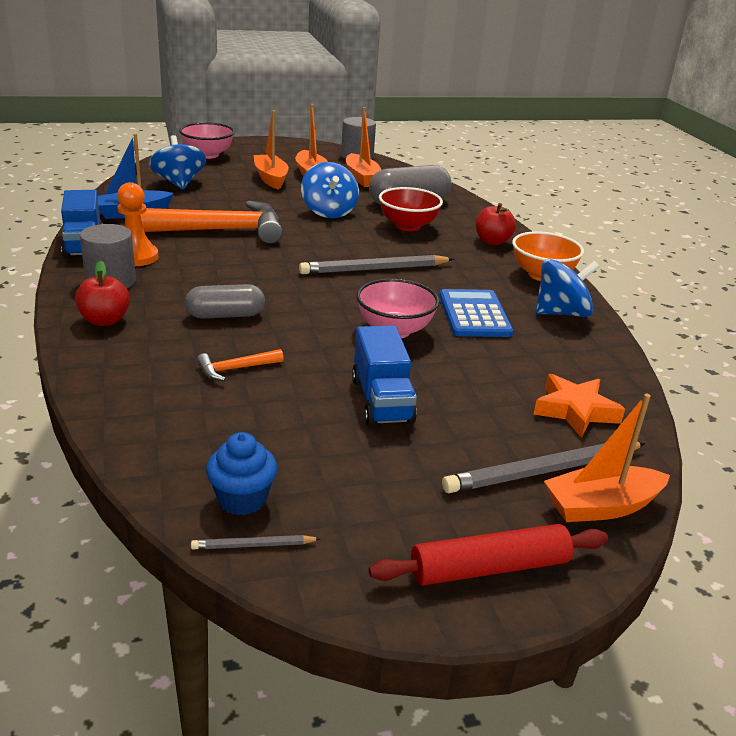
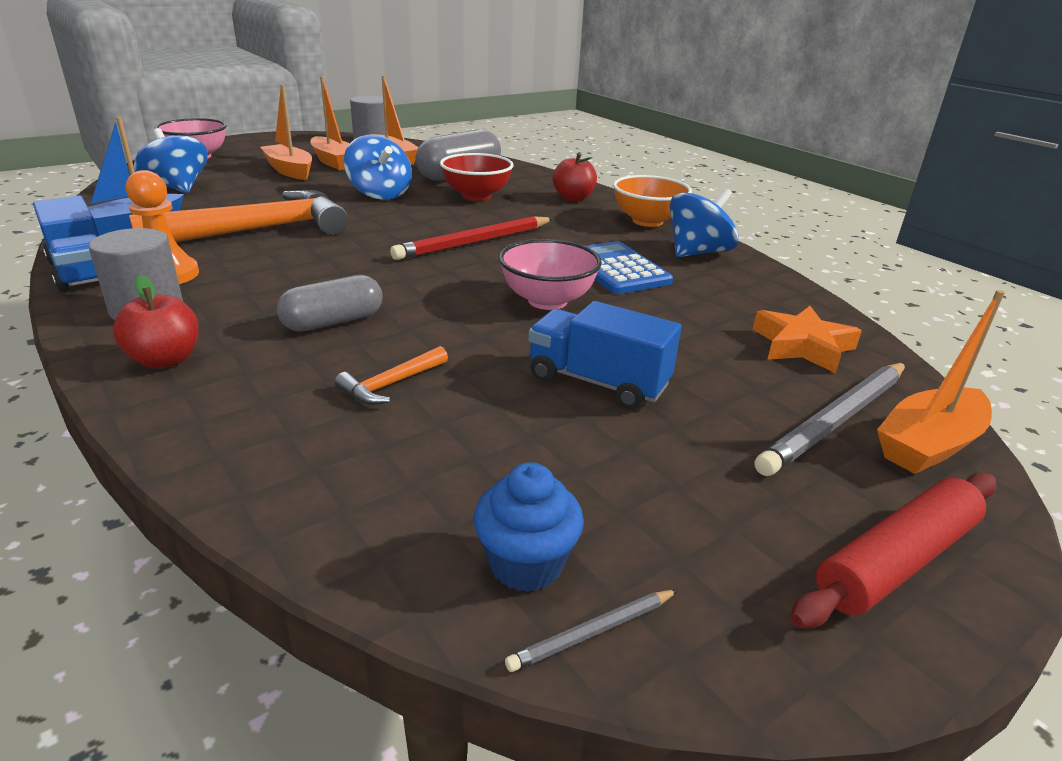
camera: 20 degrees left, 0 degrees up
(374, 269) = (474, 242): grey pencil -> red pencil
(381, 400) = (598, 382): blue truck -> blue truck turned 150 degrees clockwise

